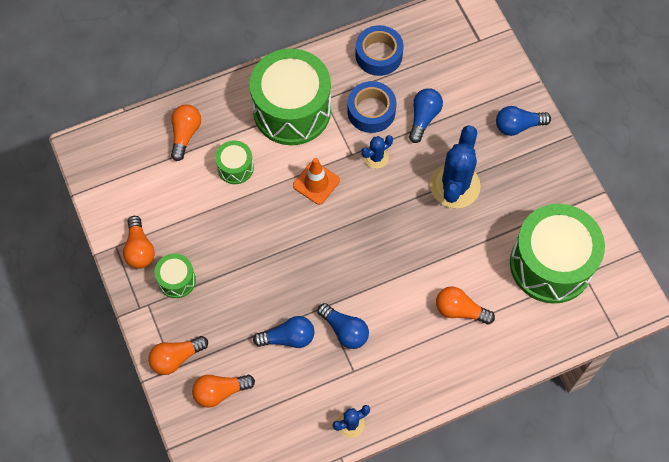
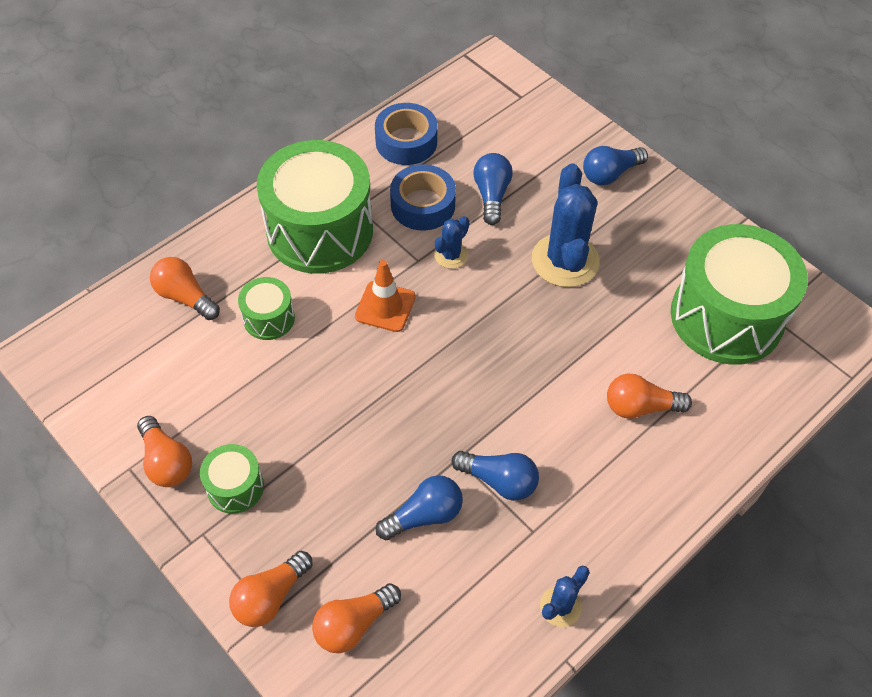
camera: 20 degrees left, 10 degrees down
(185, 134) = (185, 297): orange light bulb -> orange light bulb turned 45 degrees counterclockwise

